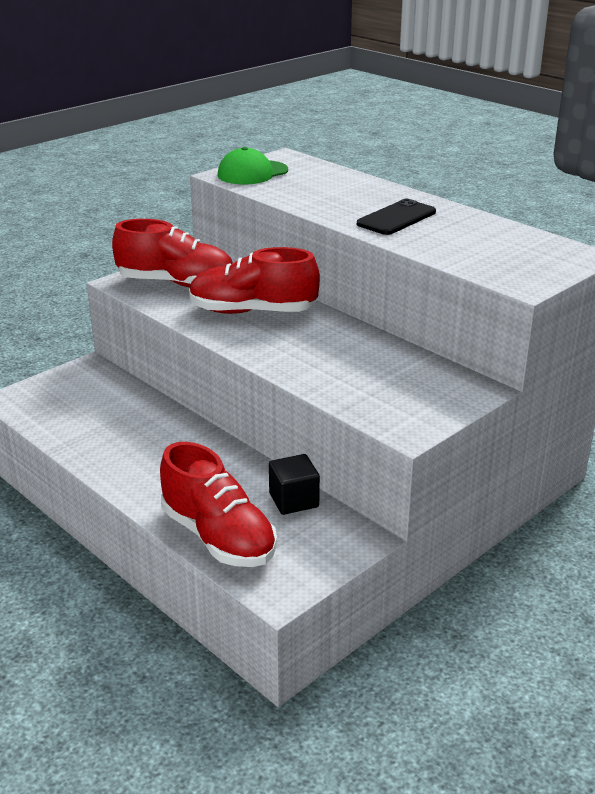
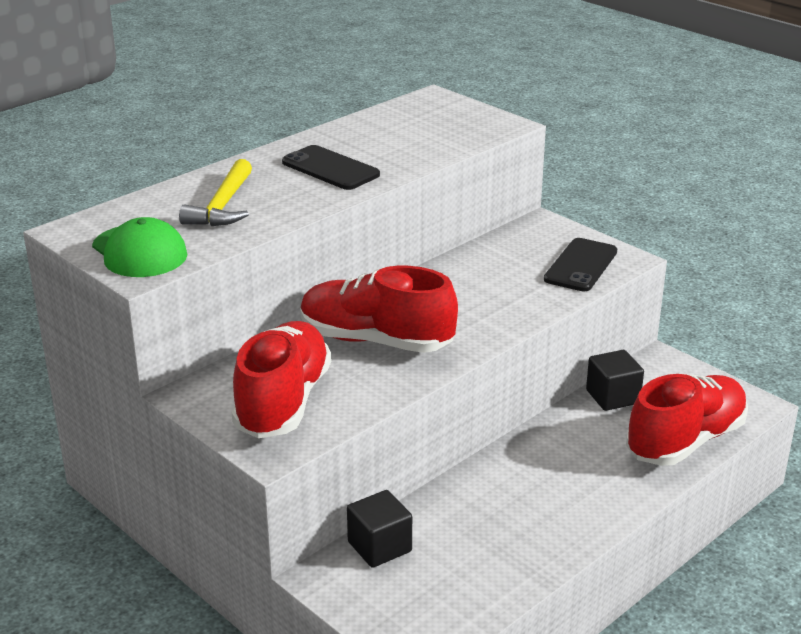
camera: 90 degrees left, 0 degrees up
(113, 385) = (379, 547): none -> black cube
(253, 312) = (376, 341): red shoe -> red shoe turned 105 degrees clockwise
(323, 189) = (223, 206): none -> yellow hammer
(389, 405) = (580, 265): none -> black phone

